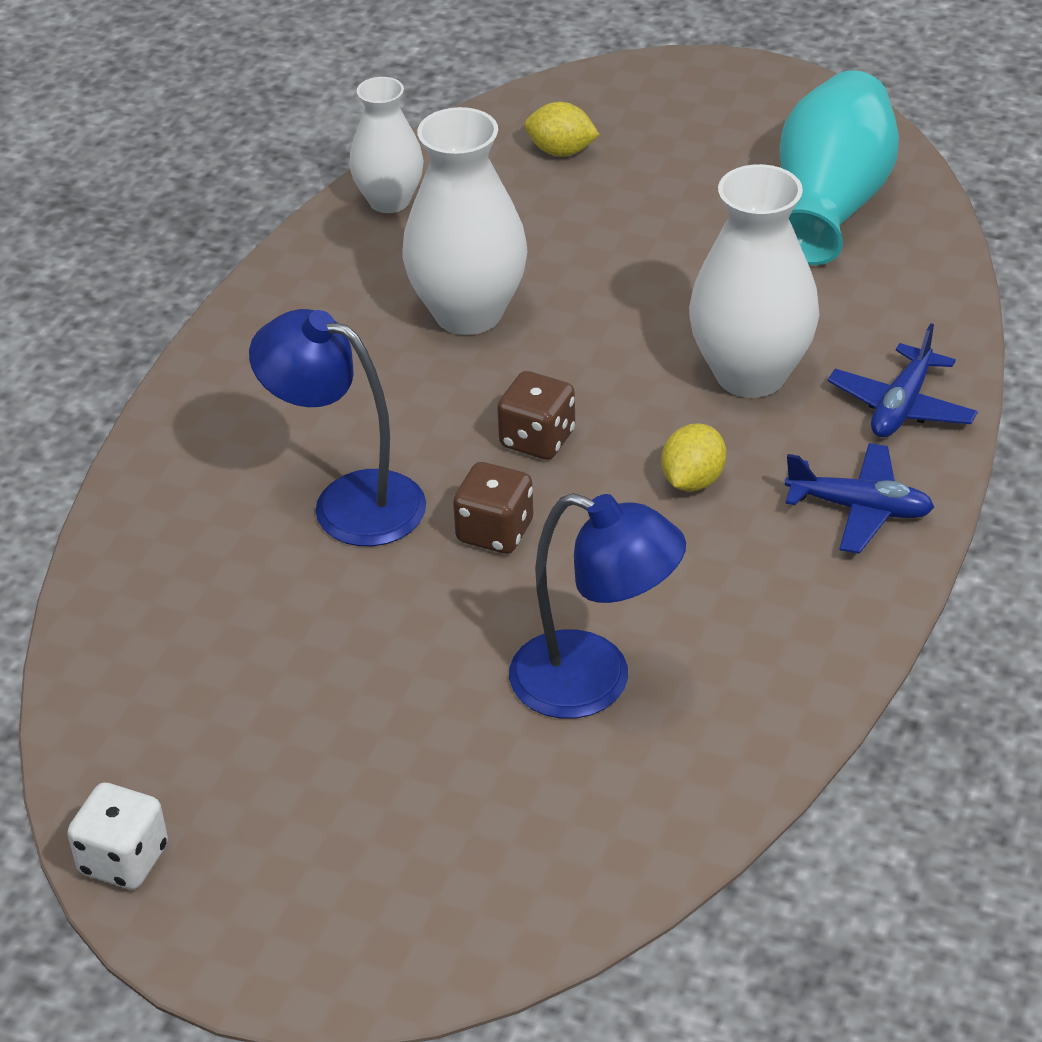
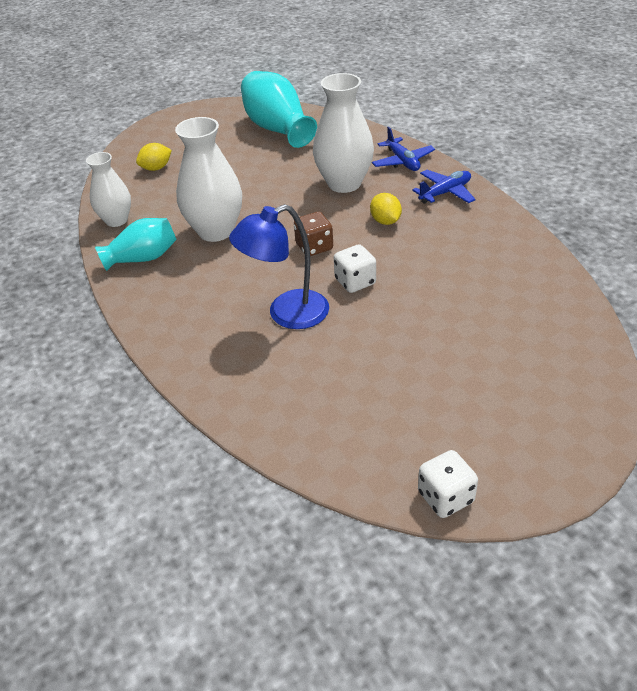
camera: 50 degrees left, 0 degrees up
(330, 284) = (143, 258): none -> turquoise vase
(495, 532) = (355, 282): brown dice -> white dice
(594, 683) = (473, 295): blue lamp -> none

